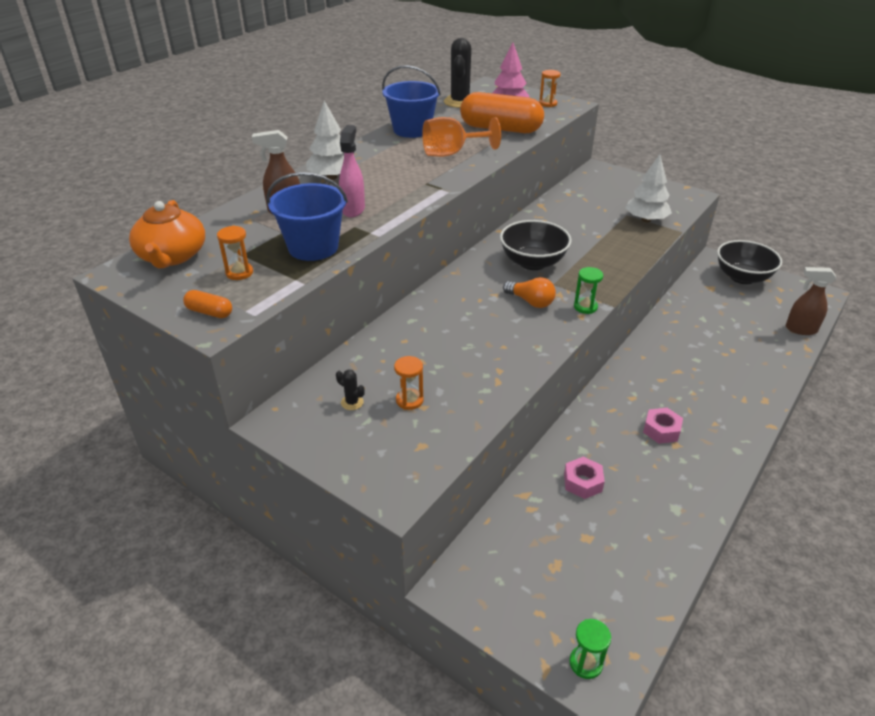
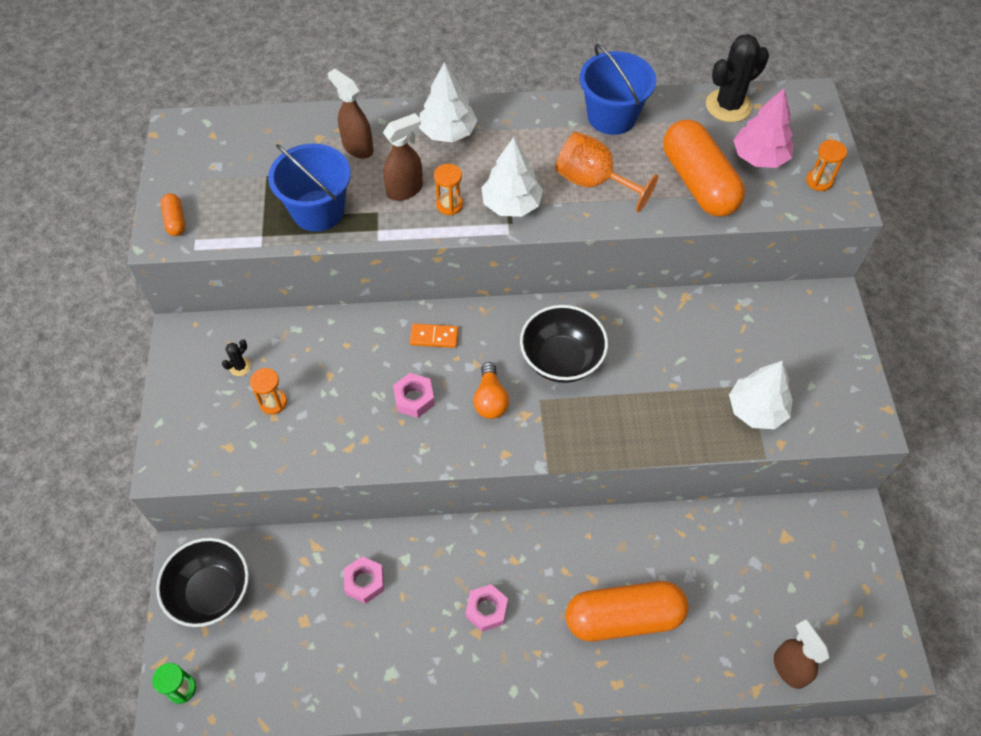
camera: 50 degrees right, 20 degrees up
(172, 256) = (226, 137): orange teapot -> none
(239, 273) = (240, 195): orange hourglass -> orange hourglass (449, 205)
(352, 402) = (240, 367): black cactus -> black cactus turned 45 degrees clockwise
(353, 209) = (405, 190): pink spray bottle -> brown spray bottle
(427, 182) = (511, 204): none -> white tree
(450, 300) = (434, 337): none -> orange domino
(491, 332) = (414, 399): none -> pink nut
(585, 307) = (523, 449): green hourglass -> none
(717, 372) = (623, 617): none -> orange capsule
(742, 277) = (843, 559): black bowl -> black bowl (212, 592)

